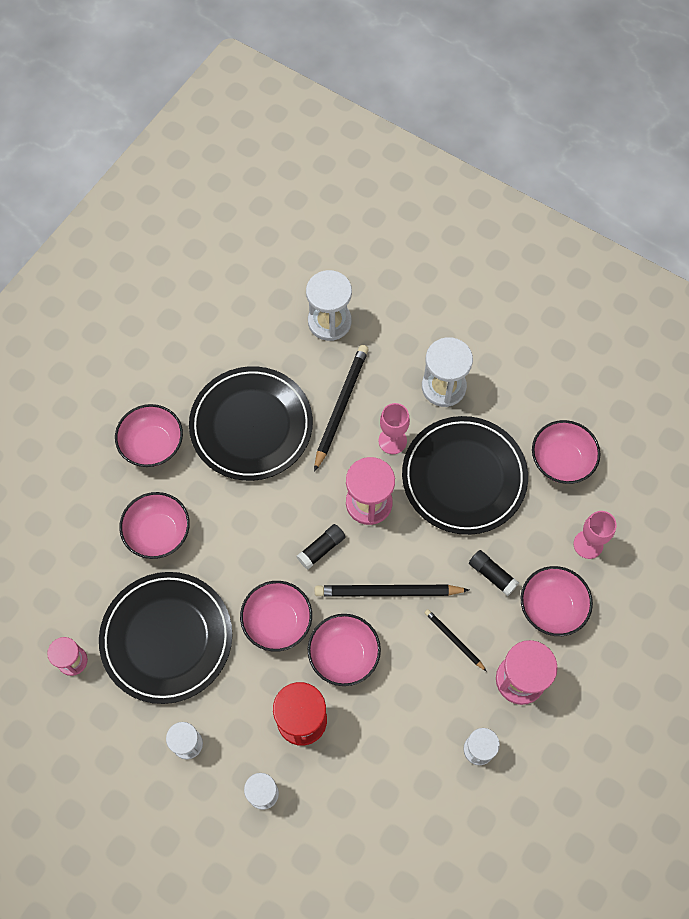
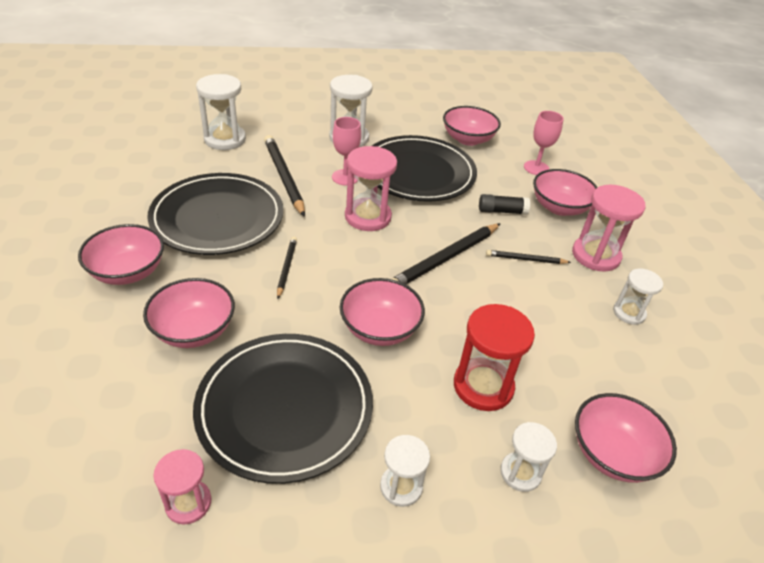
camera: 45 degrees left, 25 degrees down
(261, 516) = (286, 268): none -> black pencil
(321, 549) = (362, 261): black glue stick -> none
(344, 655) = (461, 317): pink bowl -> pink bowl (612, 454)

